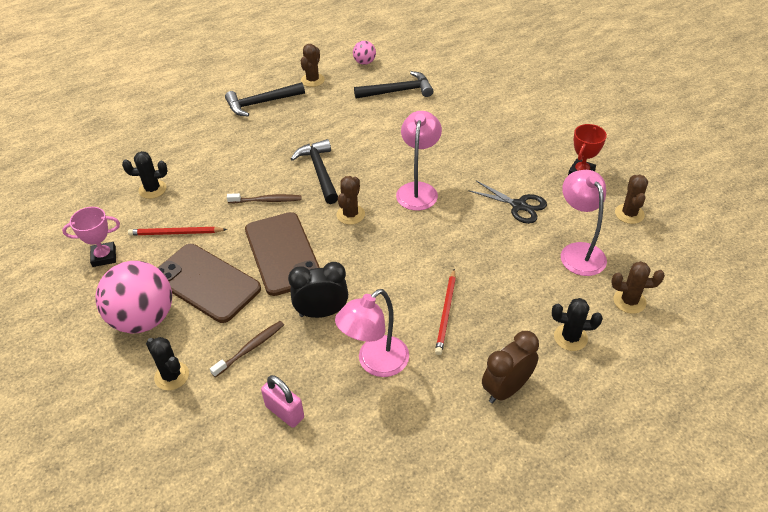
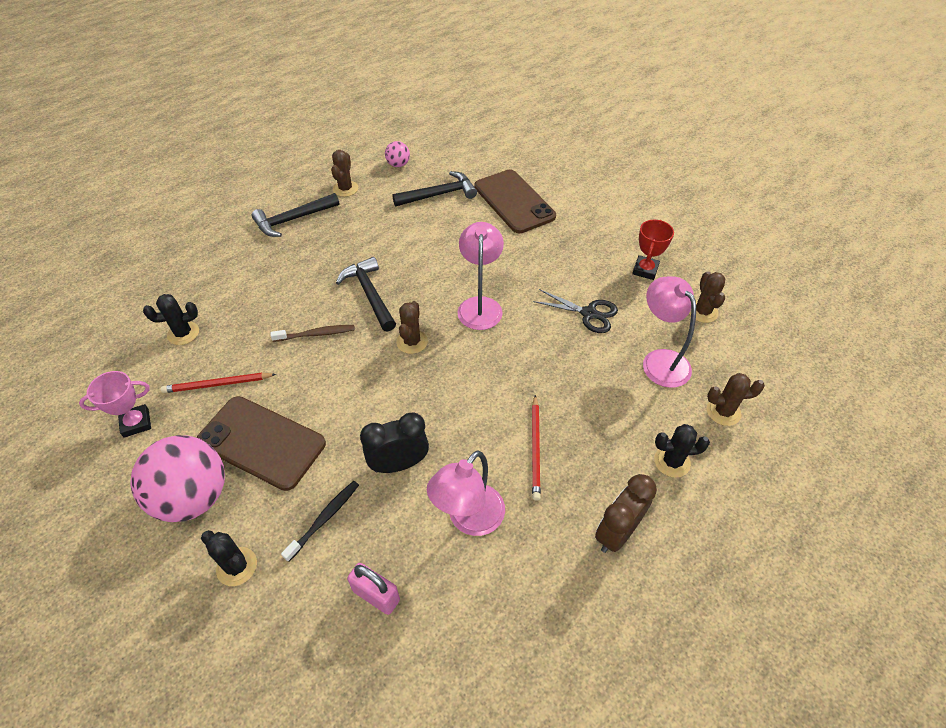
camera: 10 degrees left, 5 degrees up
(250, 348) = (324, 519): brown toothbrush -> black toothbrush
(282, 253) = (343, 396): brown phone -> brown phone (514, 201)

